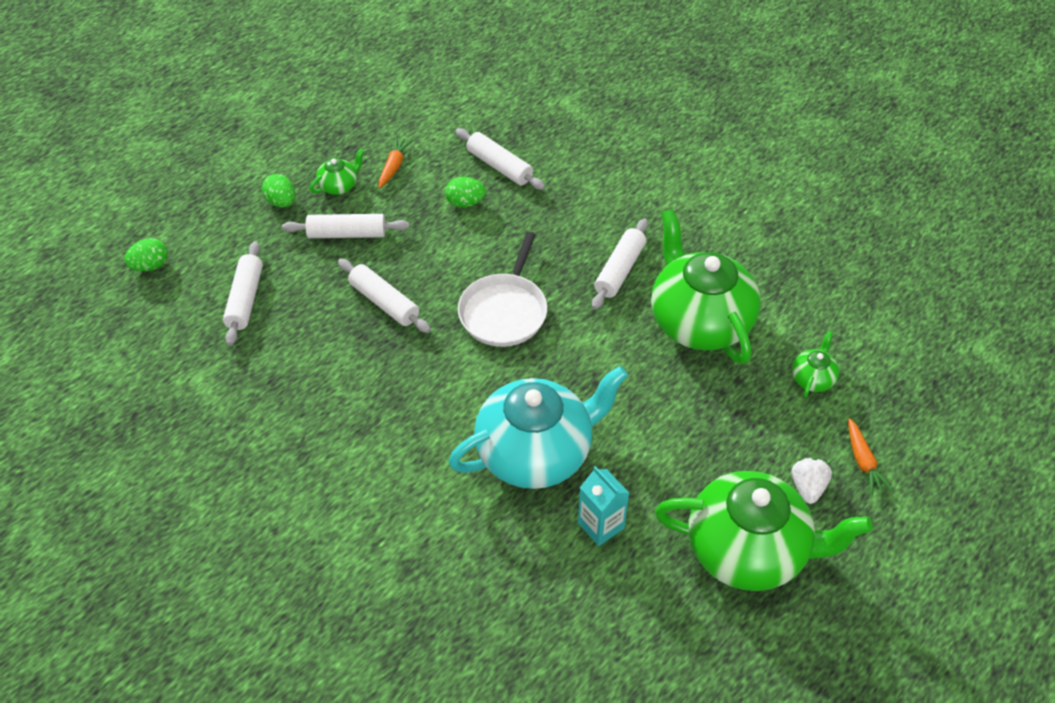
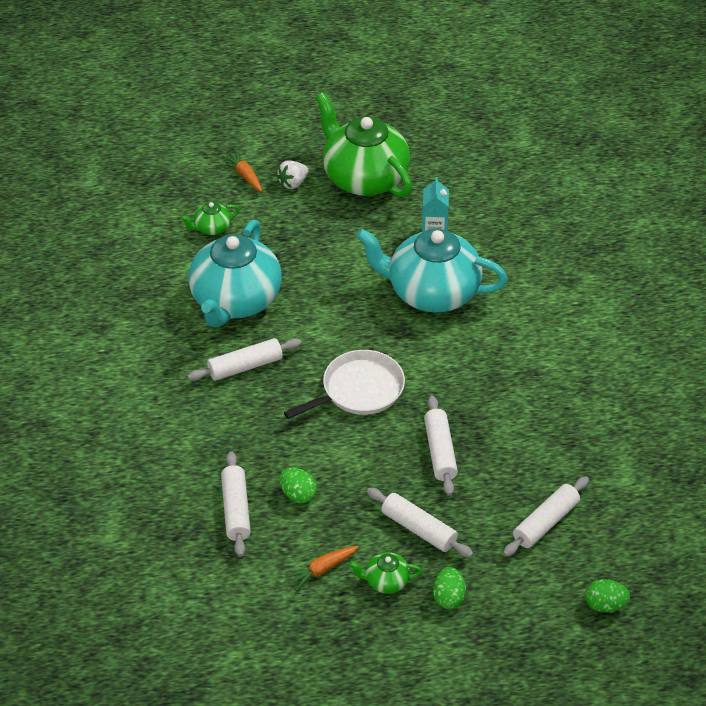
camera: 140 degrees left, 5 degrees down
(699, 321) = (235, 301): green teapot -> turquoise teapot
(863, 461) = (245, 175): orange carrot -> orange carrot turned 60 degrees counterclockwise

